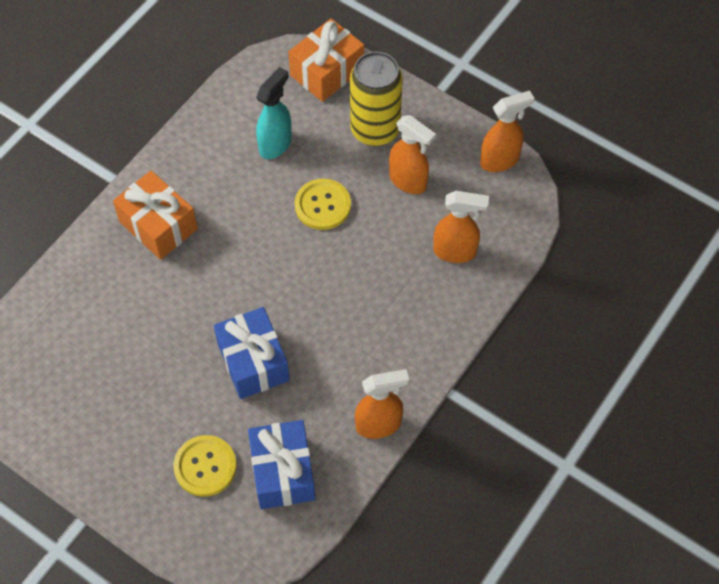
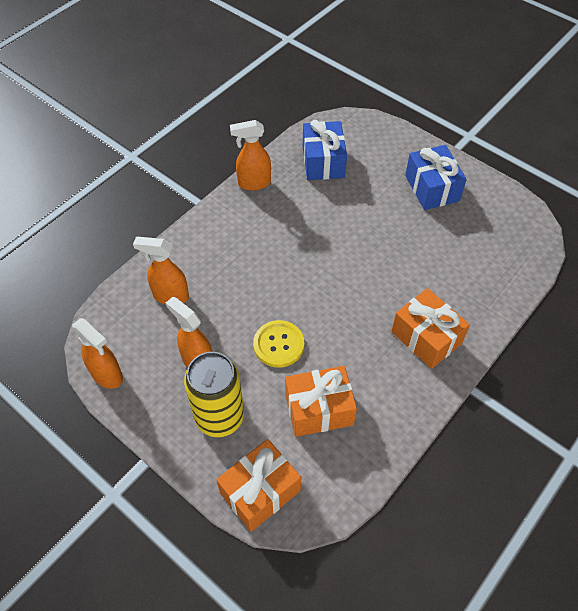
camera: 175 degrees left, 5 degrees down
(205, 466) = (376, 168): yellow button -> none
(253, 362) = (342, 227): blue gift -> blue gift (432, 188)
(275, 144) = (319, 409): turquoise spray bottle -> orange gift
(500, 160) = (107, 375): orange spray bottle -> orange spray bottle turned 120 degrees counterclockwise

